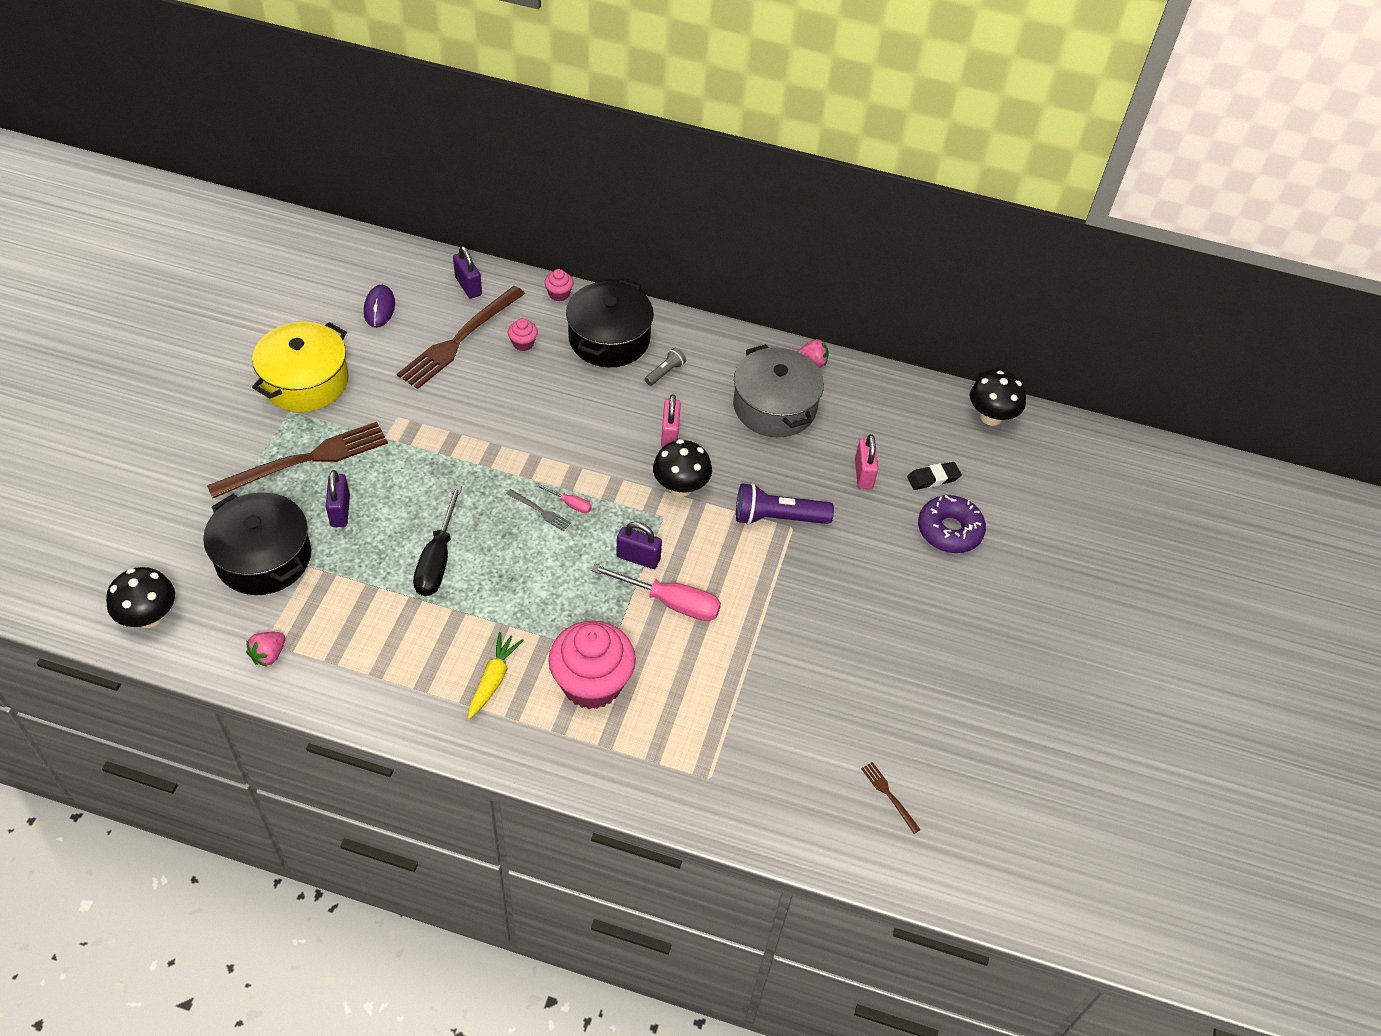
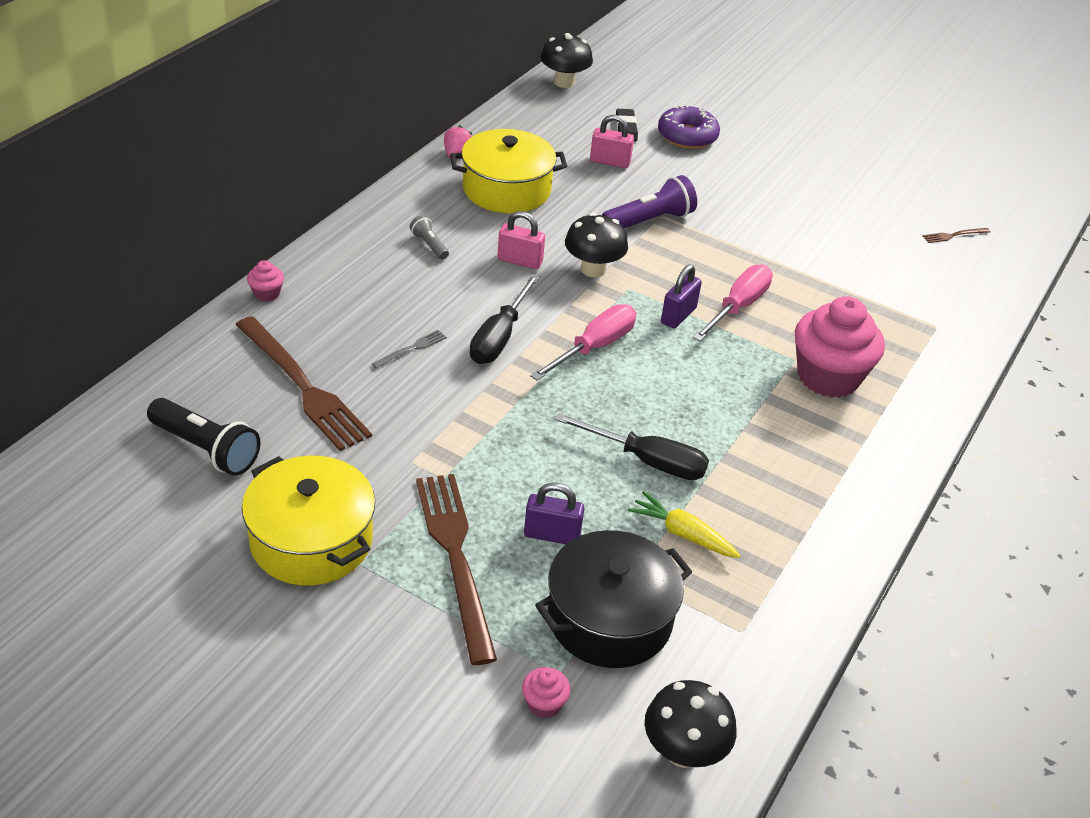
camera: 75 degrees left, 10 degrees down
(268, 655) = (762, 630): pink strawberry -> none
(379, 308) = (206, 449): purple mouse -> black flashlight
(468, 286) = (210, 363): purple padlock -> none
(493, 679) = (816, 445): yellow carrot -> yellow carrot (682, 534)
(523, 343) = (335, 336): pink cupcake -> pink cupcake (544, 704)
(540, 511) = (598, 370): grey fork -> grey fork (411, 349)
(559, 440) = (499, 337): none -> black screwdriver
(570, 504) = (594, 347): pink screwdriver -> pink screwdriver, size x2.10
(609, 339) = (360, 272): black pot -> none
(774, 407) = (506, 189): grey pot -> yellow pot
(778, 518) = (649, 221): purple flashlight -> purple flashlight turned 135 degrees counterclockwise

